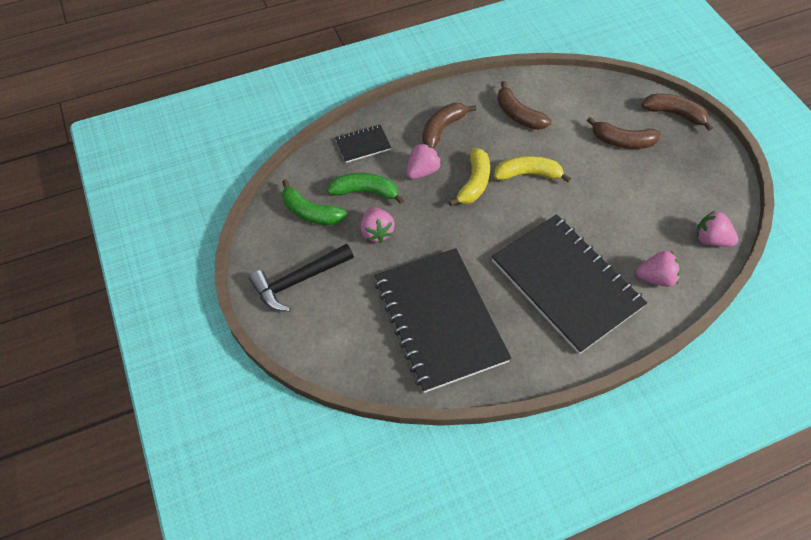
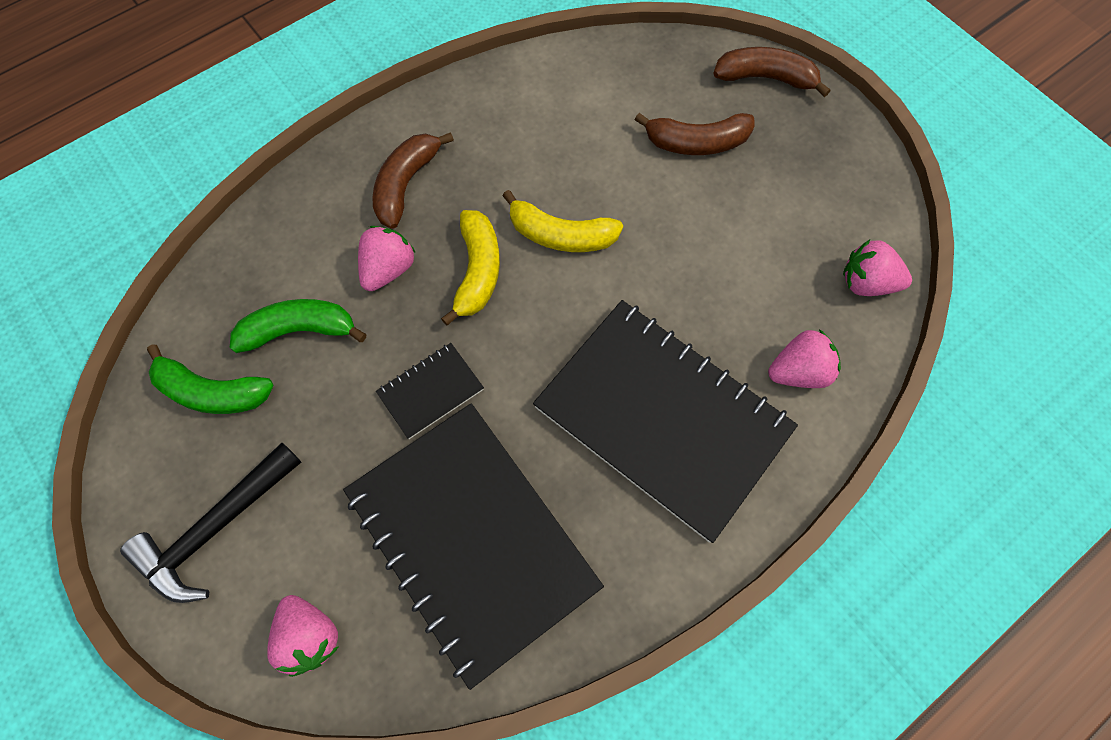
camera: 15 degrees left, 10 degrees up
(363, 145) = (278, 243): black notebook -> black notebook (430, 391)
(376, 232) = (333, 401): pink strawberry -> pink strawberry (309, 636)
(518, 115) = (524, 132): brown banana -> none
(527, 174) = (561, 235): yellow banana -> yellow banana turned 150 degrees counterclockwise

